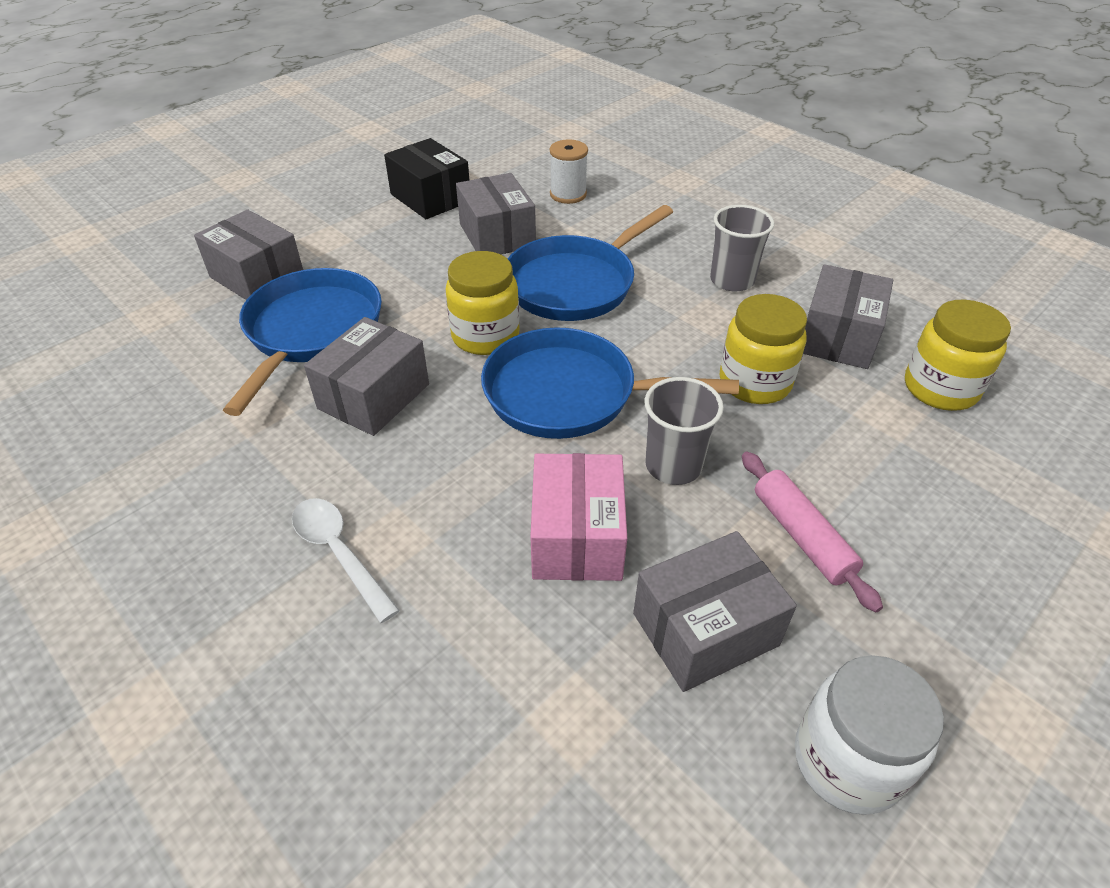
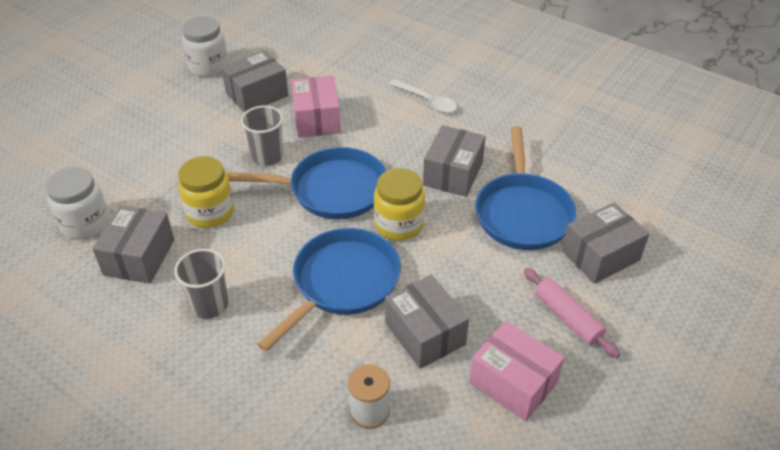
camera: 170 degrees right, 0 degrees up
(257, 277) = (600, 255): grey box -> grey box turned 60 degrees counterclockwise
(430, 198) = (513, 382): black box -> pink box
(801, 536) = (204, 132): pink rolling pin -> pink rolling pin (568, 317)
(940, 388) = (85, 223): yellow jar -> white jar

